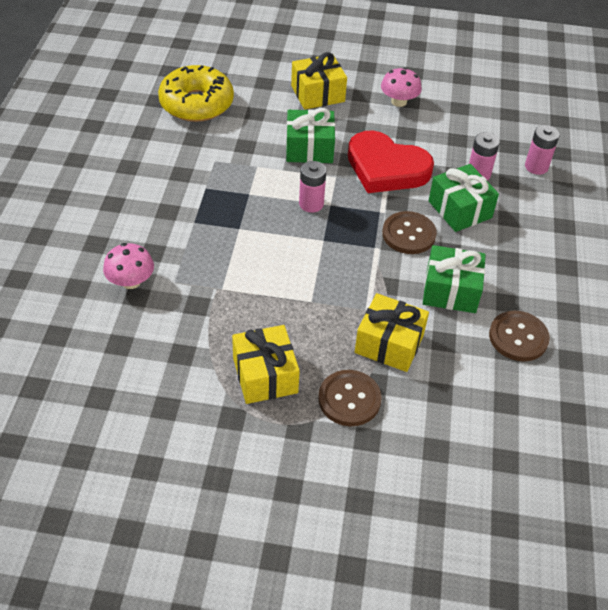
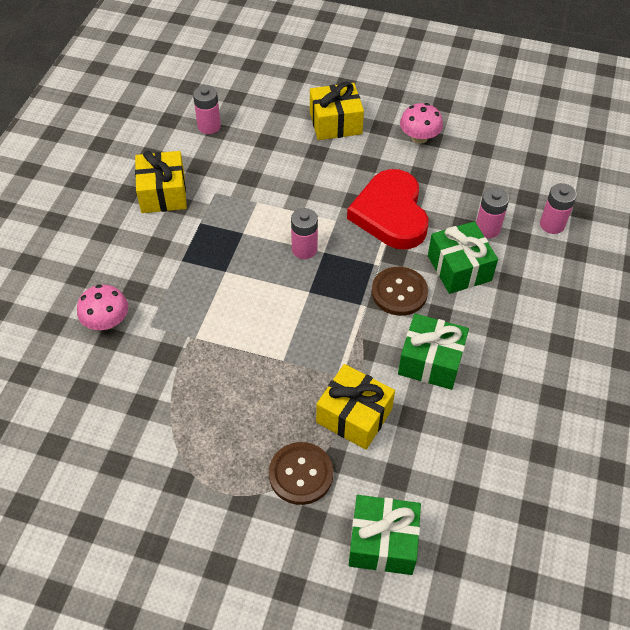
camera: 10 degrees right, 5 degrees up
(196, 104) = (209, 126): yellow donut -> pink battery
(265, 375) = (220, 438): yellow gift -> yellow gift (163, 193)
(309, 148) = (315, 185): green gift -> green gift (383, 542)
(386, 168) = (390, 214): red heart -> red heart turned 45 degrees clockwise
(518, 337) = (492, 422): brown button -> none

